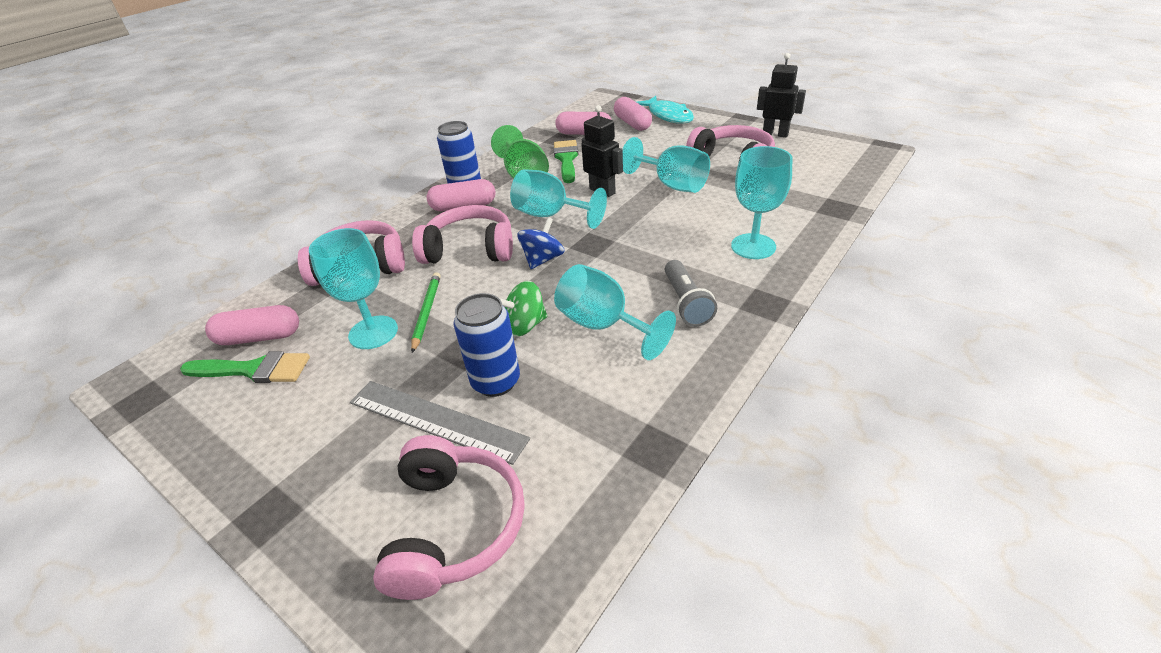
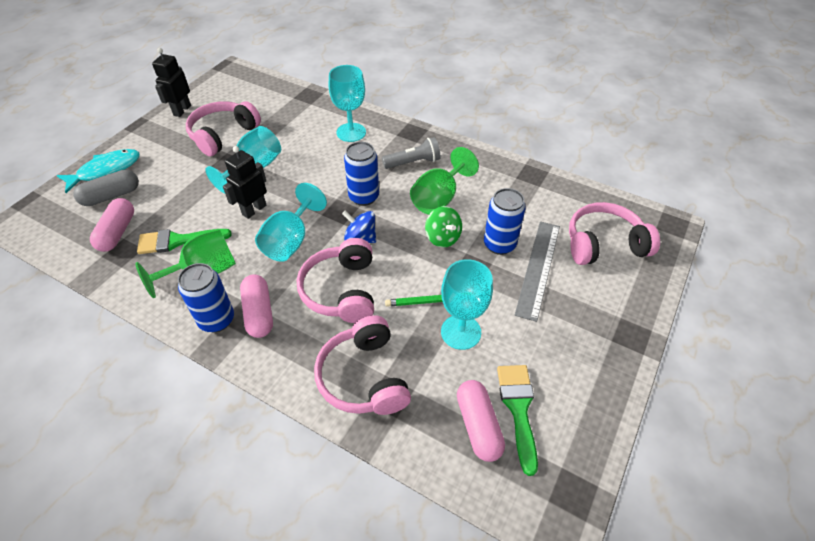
camera: 100 degrees left, 10 degrees up
(603, 326) = (439, 198): turquoise goblet -> green goblet
(614, 260) = (364, 197): none -> blue can
(632, 123) = (111, 196): pink capsule -> grey capsule

